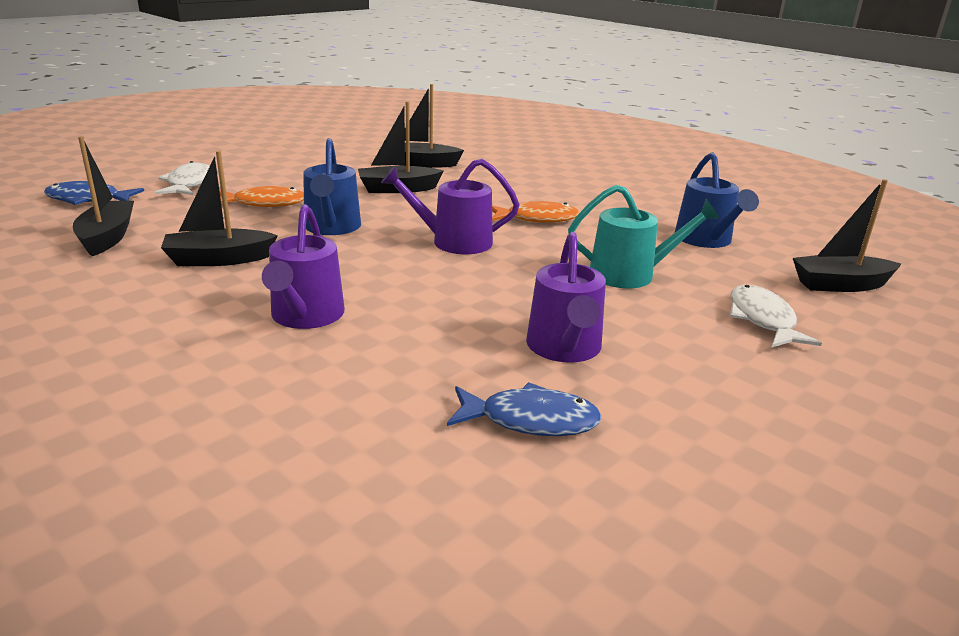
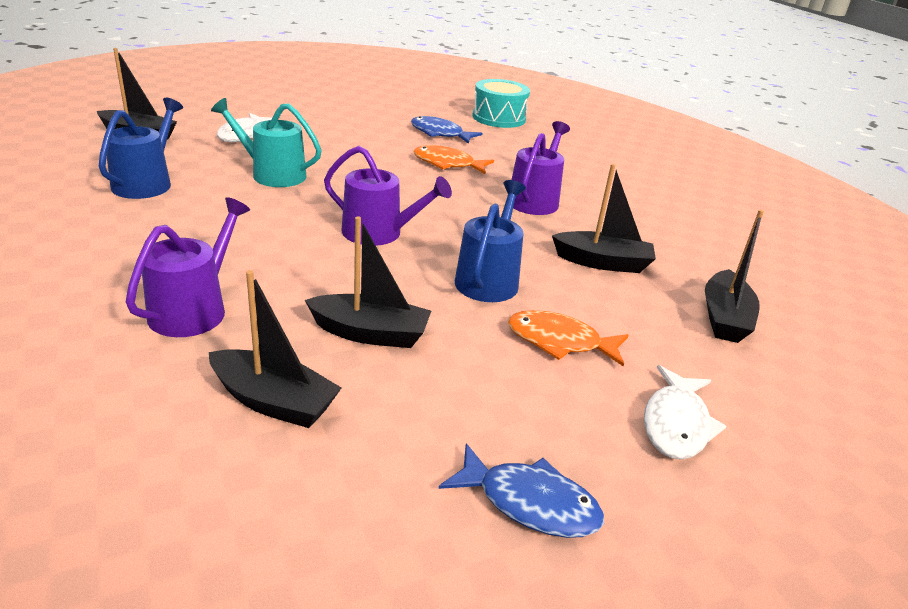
camera: 160 degrees left, 5 degrees up
(88, 199) = (802, 408): blue fish -> blue fish (530, 503)
(455, 545) = (499, 118): none -> turquoise drum
(537, 219) = (261, 241): orange fish -> orange fish (447, 164)
(564, 348) = (387, 150): purple watering can -> purple watering can (194, 309)

